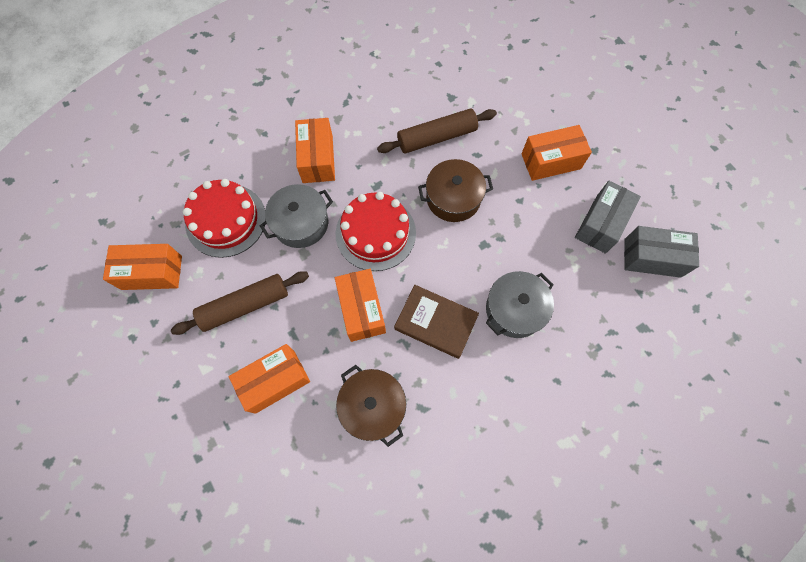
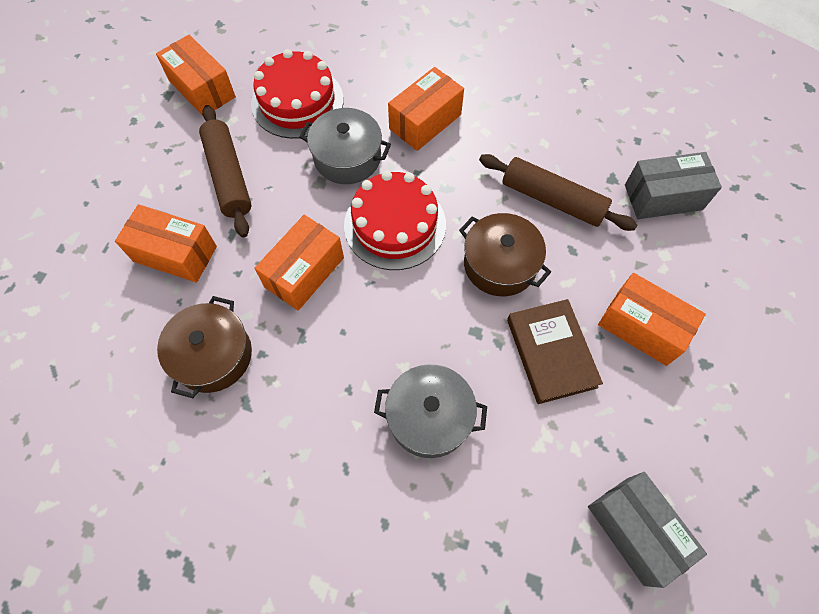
camera: 50 degrees right, 5 degrees down
(245, 305) = (228, 176): brown rolling pin -> brown rolling pin turned 45 degrees clockwise
(436, 322) = (348, 349): brown book -> brown book (551, 353)
(601, 224) = (619, 437): grey box -> grey box (663, 197)

